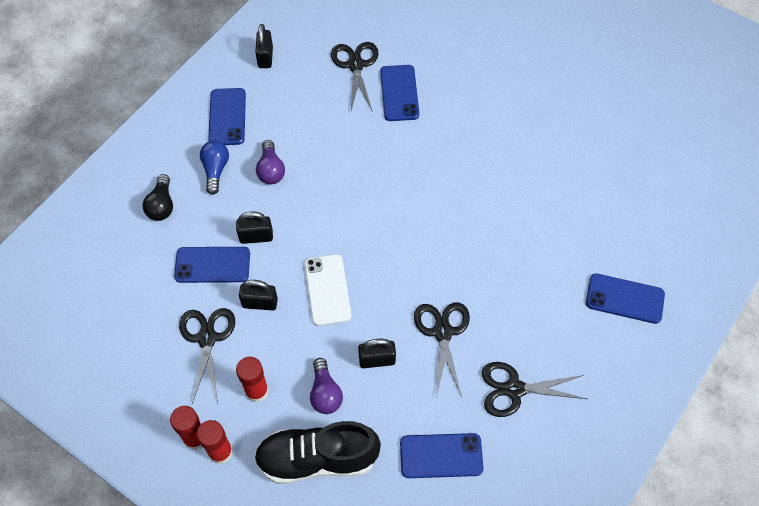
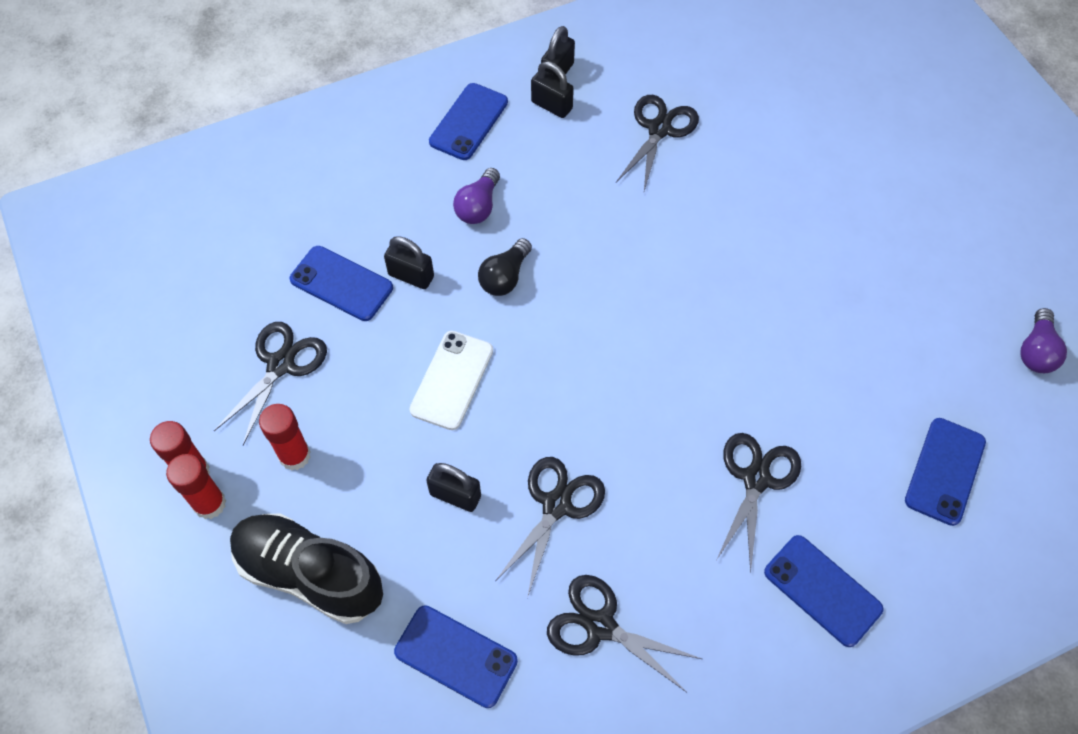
camera: 30 degrees right, 0 degrees up
(162, 205) = (331, 188): black light bulb -> black light bulb (505, 277)
(215, 170) = (415, 177): blue light bulb -> none
(260, 303) = (365, 355): black padlock -> black padlock (551, 105)
(325, 393) = (369, 501): purple light bulb -> purple light bulb (1036, 351)
(399, 93) = (691, 187): blue phone -> blue phone (944, 471)
(549, 254) = (756, 479): none -> black scissors

